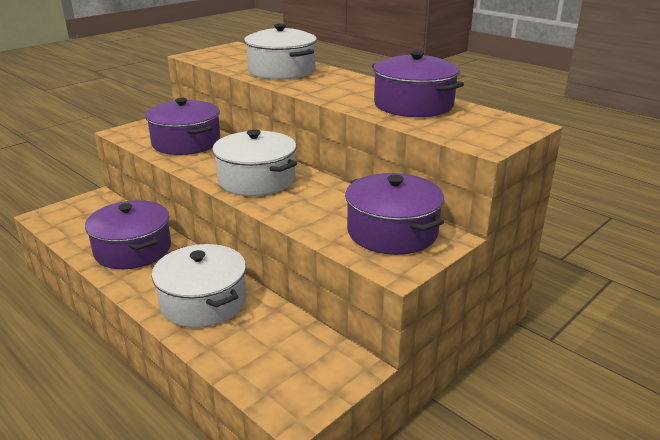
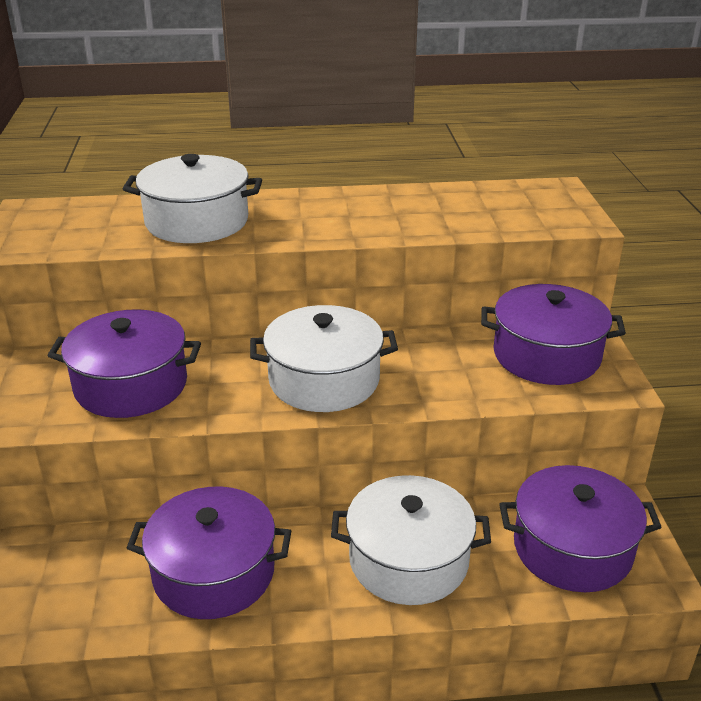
camera: 50 degrees left, 5 degrees up
(413, 105) = (434, 206): purple pot -> purple pot (572, 548)

